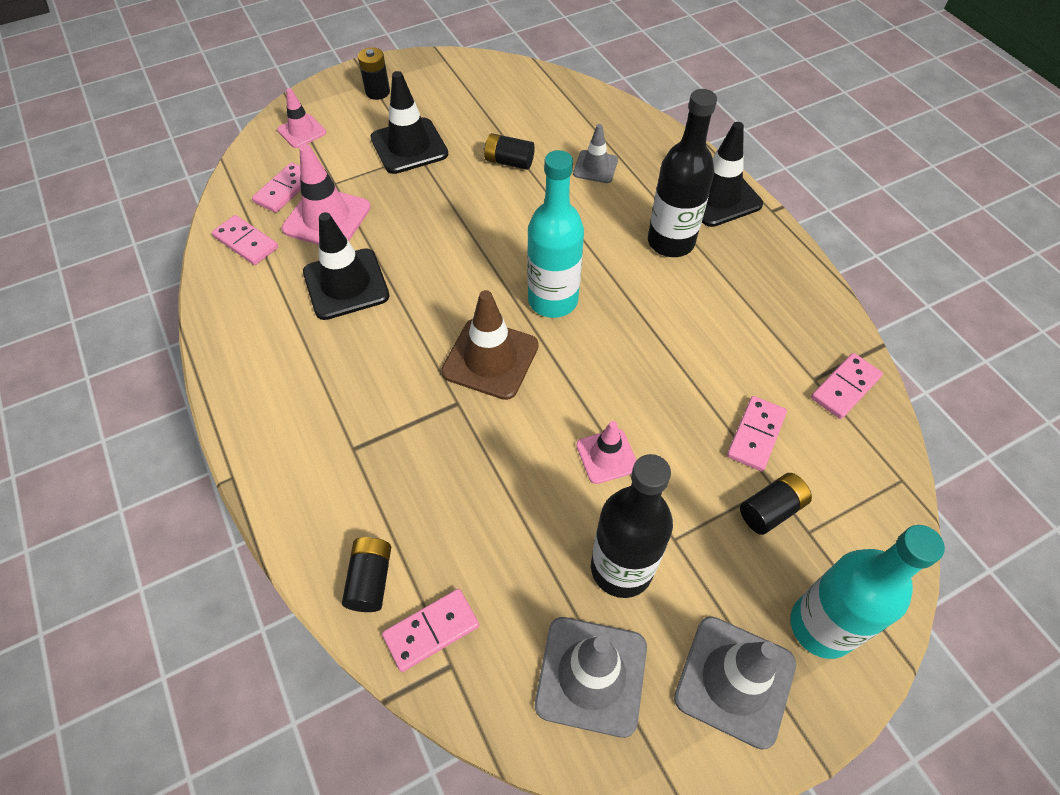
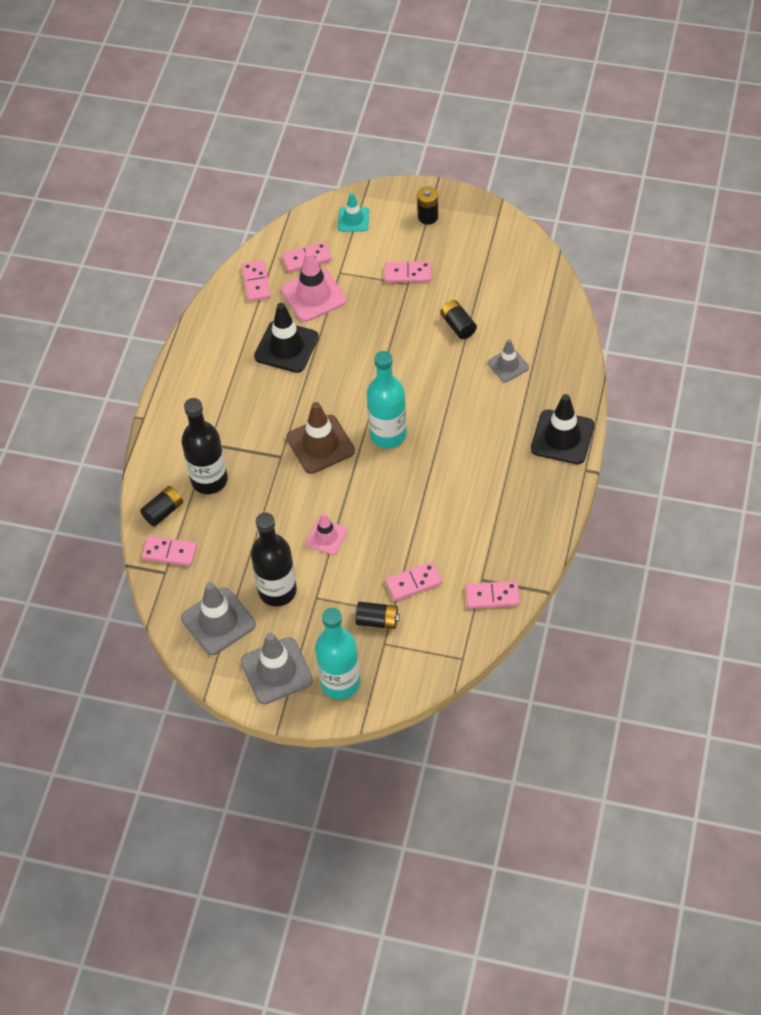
camera: 45 degrees right, 0 degrees up
(302, 131) = (353, 219): pink traffic cone -> turquoise traffic cone
(409, 146) = (408, 273): black traffic cone -> pink domino
(670, 242) = (496, 446): black bottle -> black bottle (209, 480)

